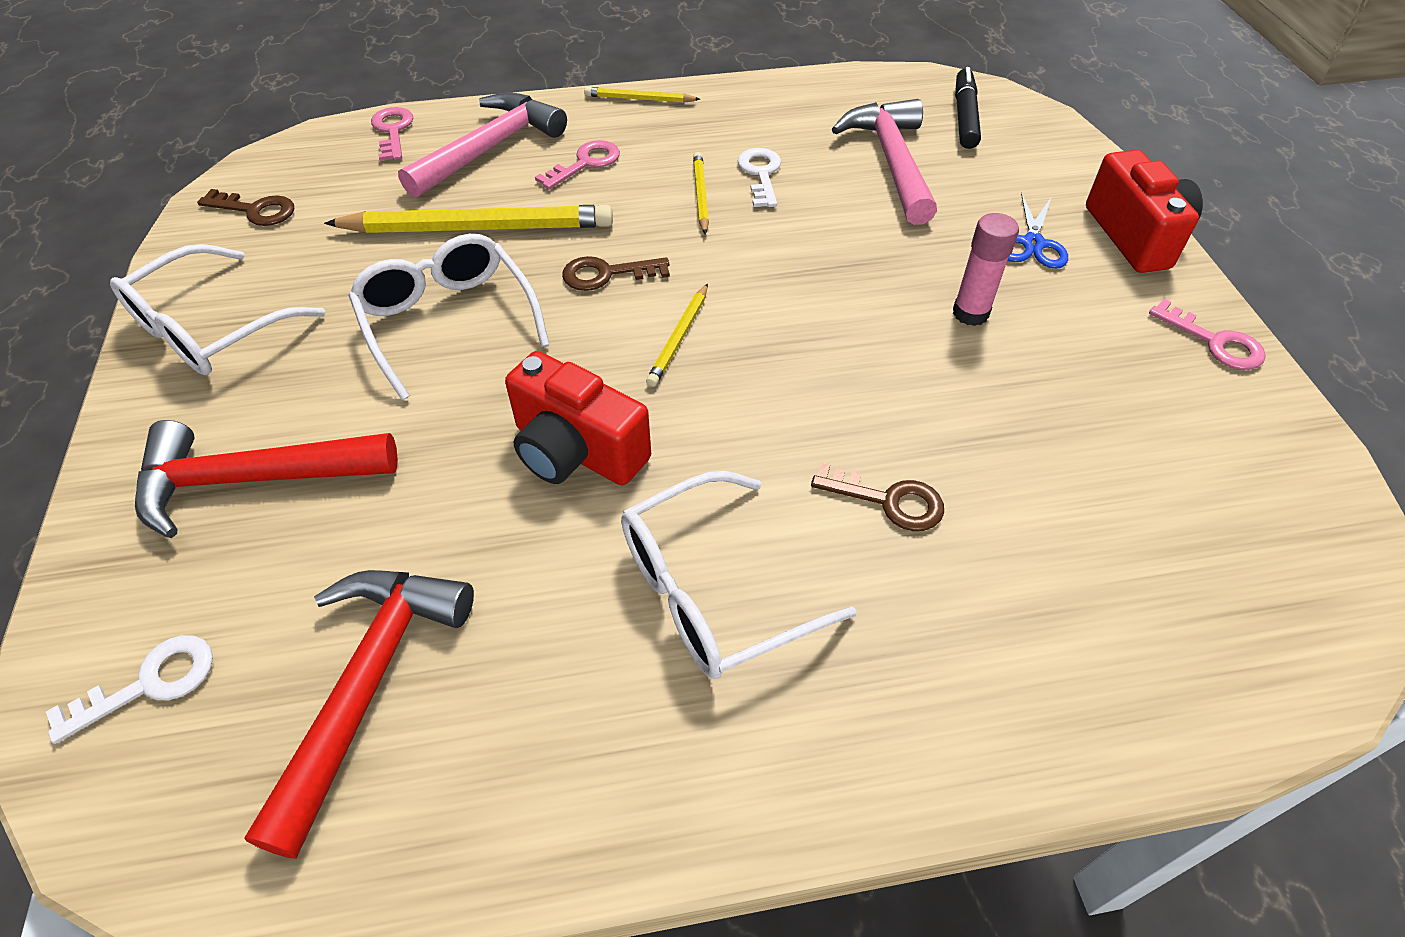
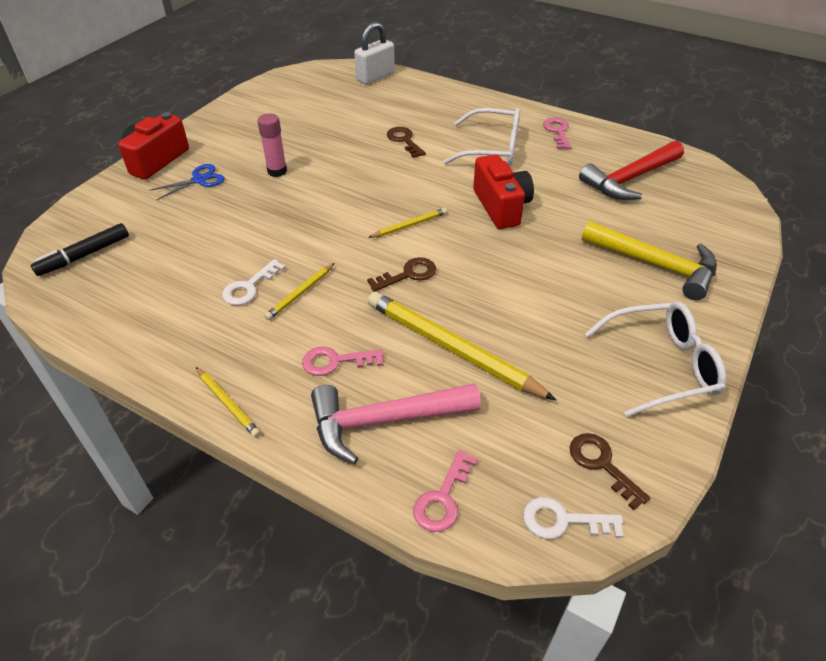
camera: 140 degrees left, 5 degrees down
(149, 683) = (714, 214): white key -> white key (563, 520)
(252, 479) = (656, 265): red hammer -> yellow hammer
(447, 321) = (515, 294): white glasses -> none
(606, 274) = (408, 274): brown key -> brown key turned 60 degrees counterclockwise
(891, 161) = (173, 253): pink hammer -> none
(1214, 342) = (215, 121): pink key -> pink key (557, 131)
(1218, 677) = (375, 76): none -> white padlock

